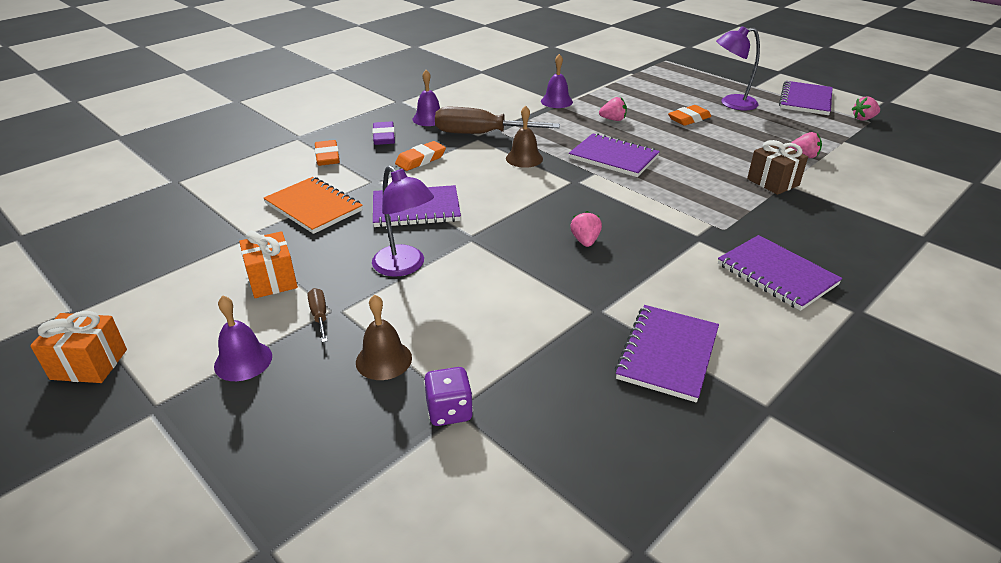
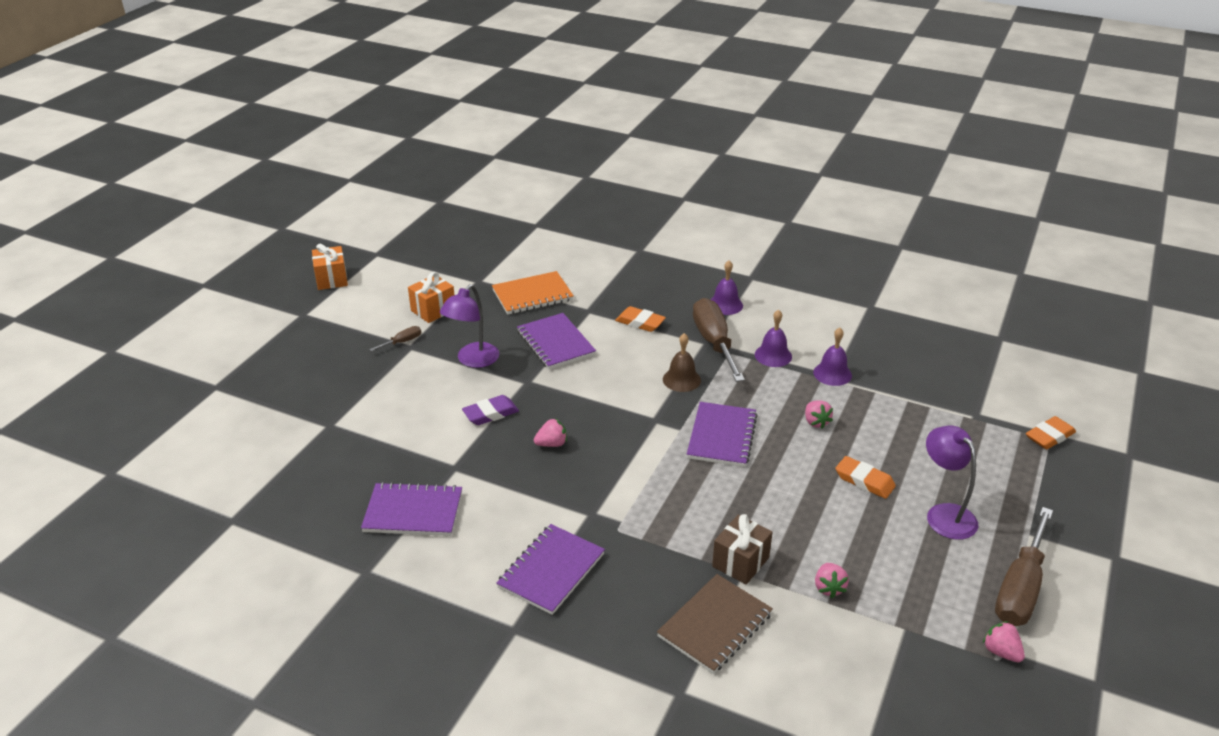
camera: 70 degrees right, 0 degrees up
(243, 361) = (350, 329): purple bell -> purple bell (773, 355)
(313, 207) = (532, 295): orange notebook -> orange notebook turned 45 degrees clockwise
(327, 157) = (614, 275): orange eraser -> orange eraser (1049, 436)
(384, 137) = (669, 291): purple eraser -> purple eraser (490, 414)
(384, 360) = (367, 381): brown bell -> none
(449, 411) = (327, 421): purple dice -> none
(805, 100) = (1020, 588): purple notebook -> brown screwdriver
(846, 207) = (715, 625): none -> brown notebook

